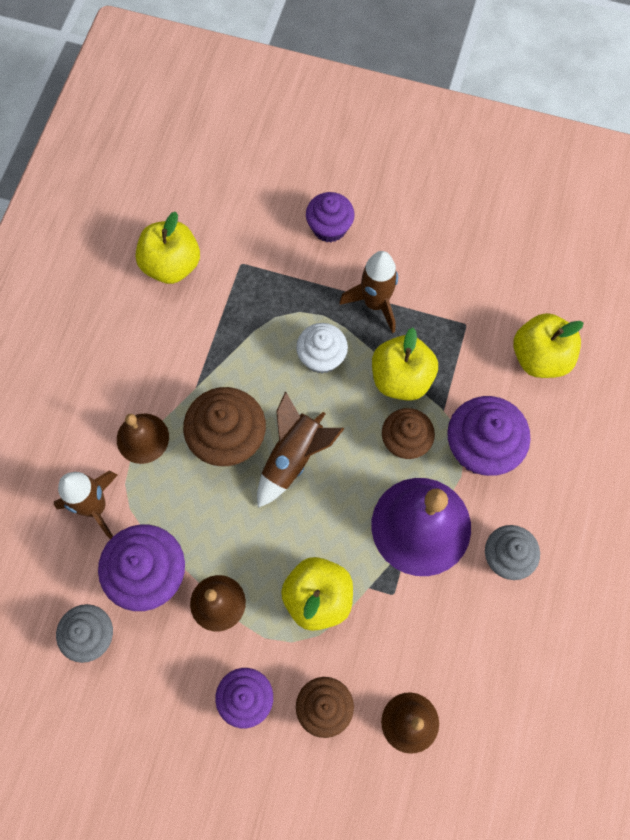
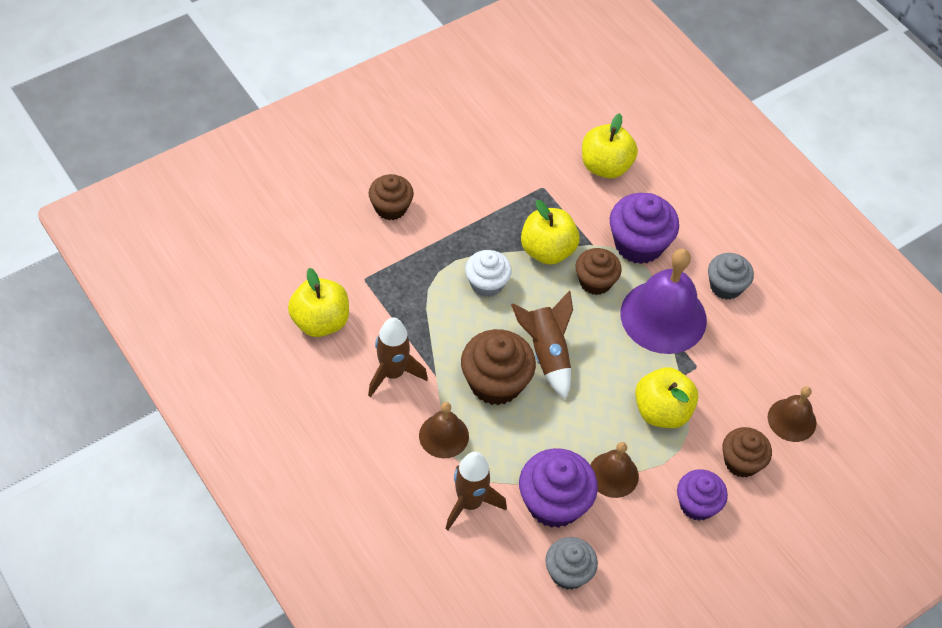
camera: 55 degrees left, 15 degrees down
(329, 227) = (391, 208): purple cupcake -> brown cupcake
(375, 303) = (476, 224): brown rocket -> brown rocket (392, 373)

